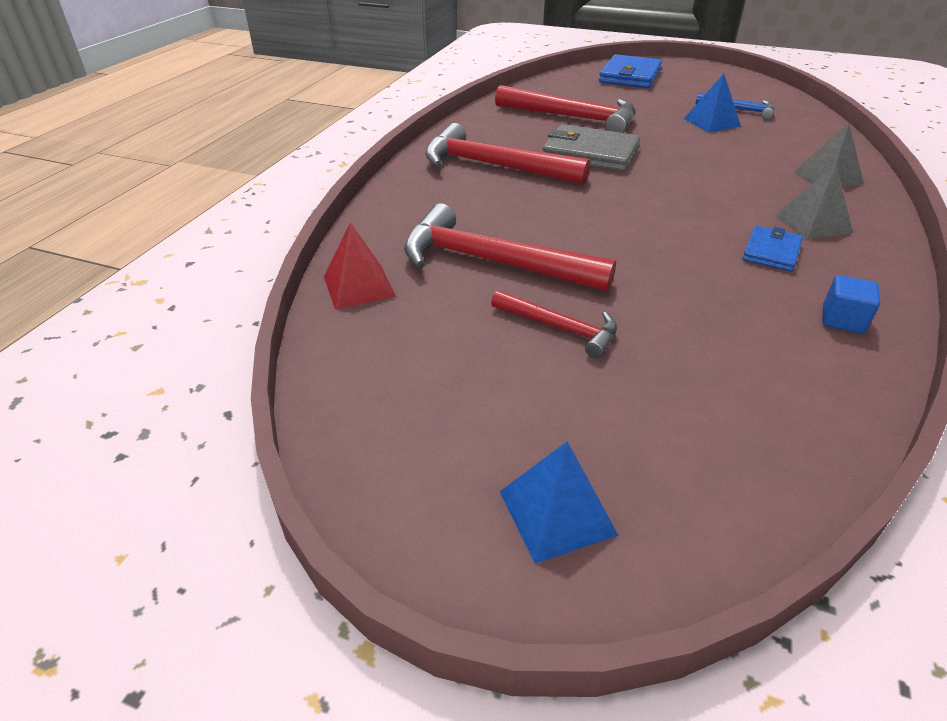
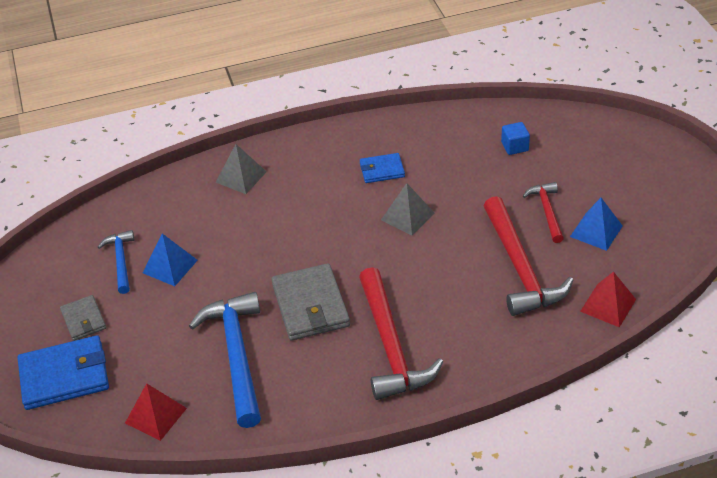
camera: 125 degrees left, 5 degrees up
(554, 88) = (156, 415): none -> red pyramid
(557, 512) = (649, 161): blue pyramid -> blue pyramid (596, 231)
(573, 118) = (237, 355): red hammer -> blue hammer
(681, 89) = (83, 320): none -> grey wallet
(813, 223) = (325, 165): grey pyramid -> grey pyramid (407, 216)
(842, 320) = (430, 131): blue cube -> blue cube (514, 146)

